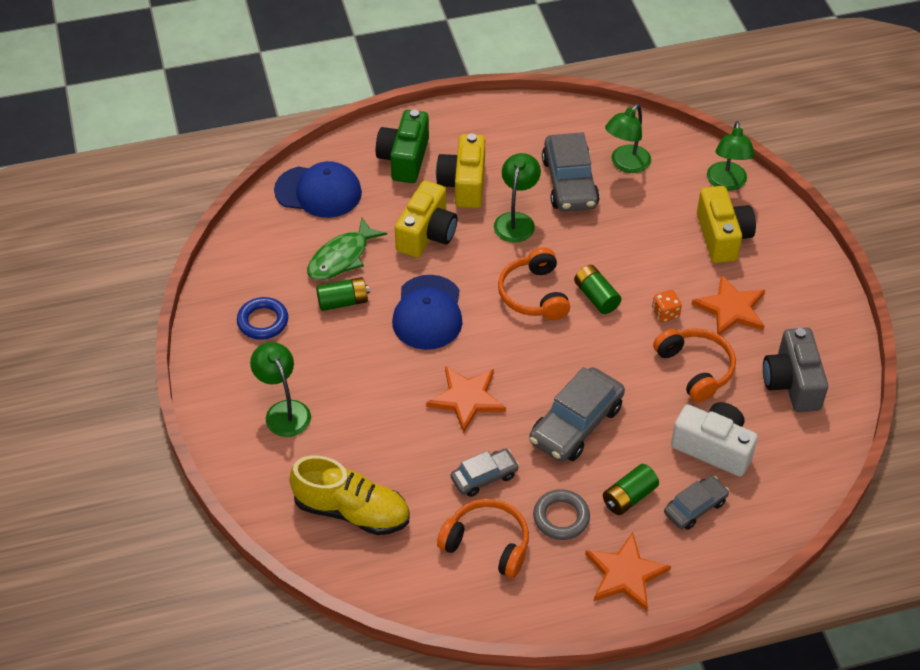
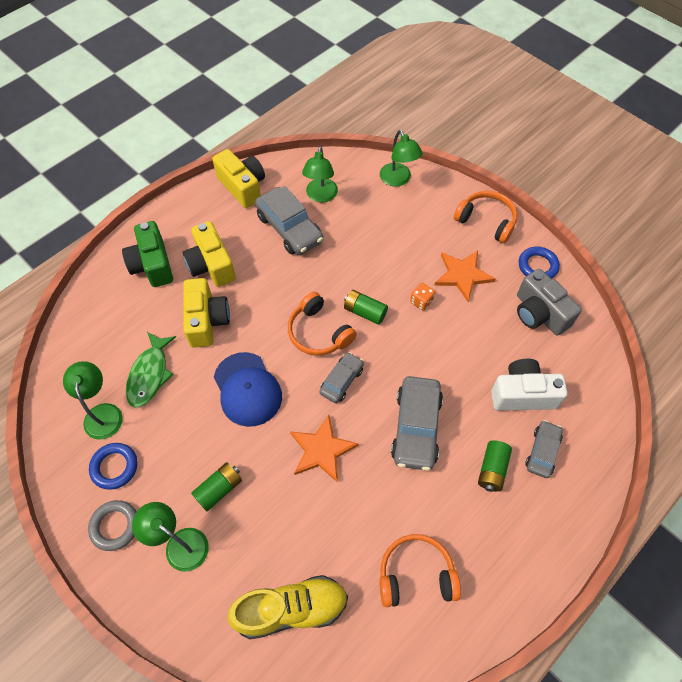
camera: 30 degrees left, 10 degrees up
(318, 192) = (98, 325): blue cap -> none
(343, 302) = (173, 414): green battery -> green battery (219, 489)
(484, 477) = (377, 514): grey car -> grey car (341, 381)
(516, 220) = (269, 277): green lamp -> green lamp (102, 413)
(561, 517) = (455, 517): grey ring -> grey ring (115, 526)
(625, 574) = (532, 540): orange star -> none
(695, 369) = (469, 336): orange headphones -> orange headphones (486, 221)
(722, 237) = (421, 222): yellow camera -> yellow camera (242, 187)
(826, 337) = (537, 266): none -> blue ring

